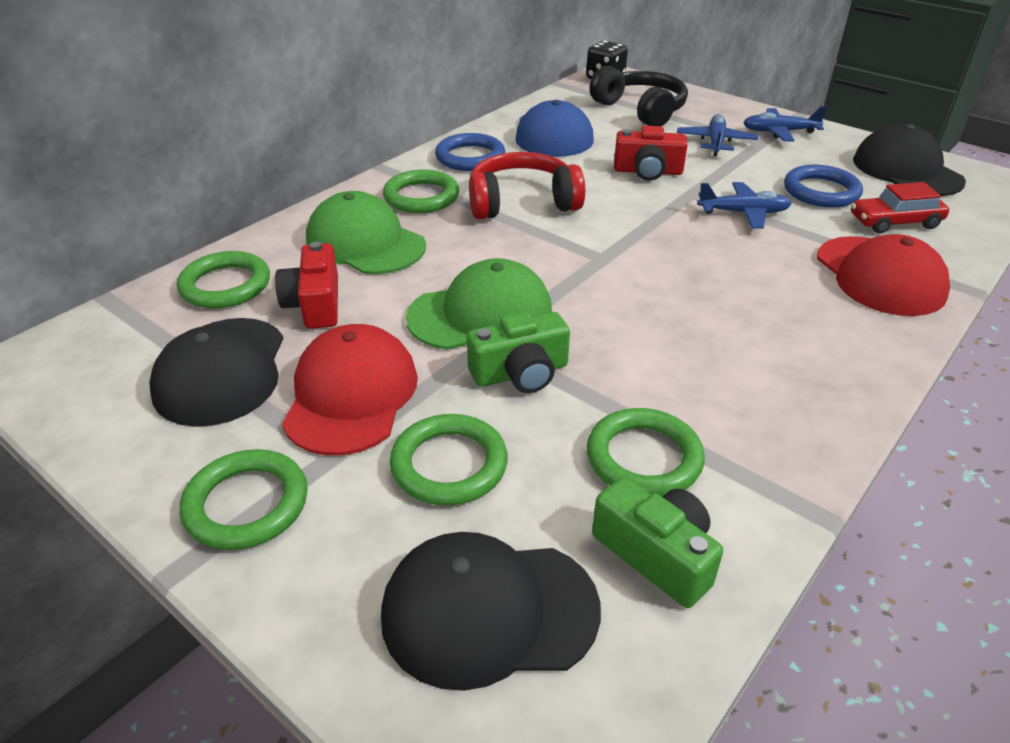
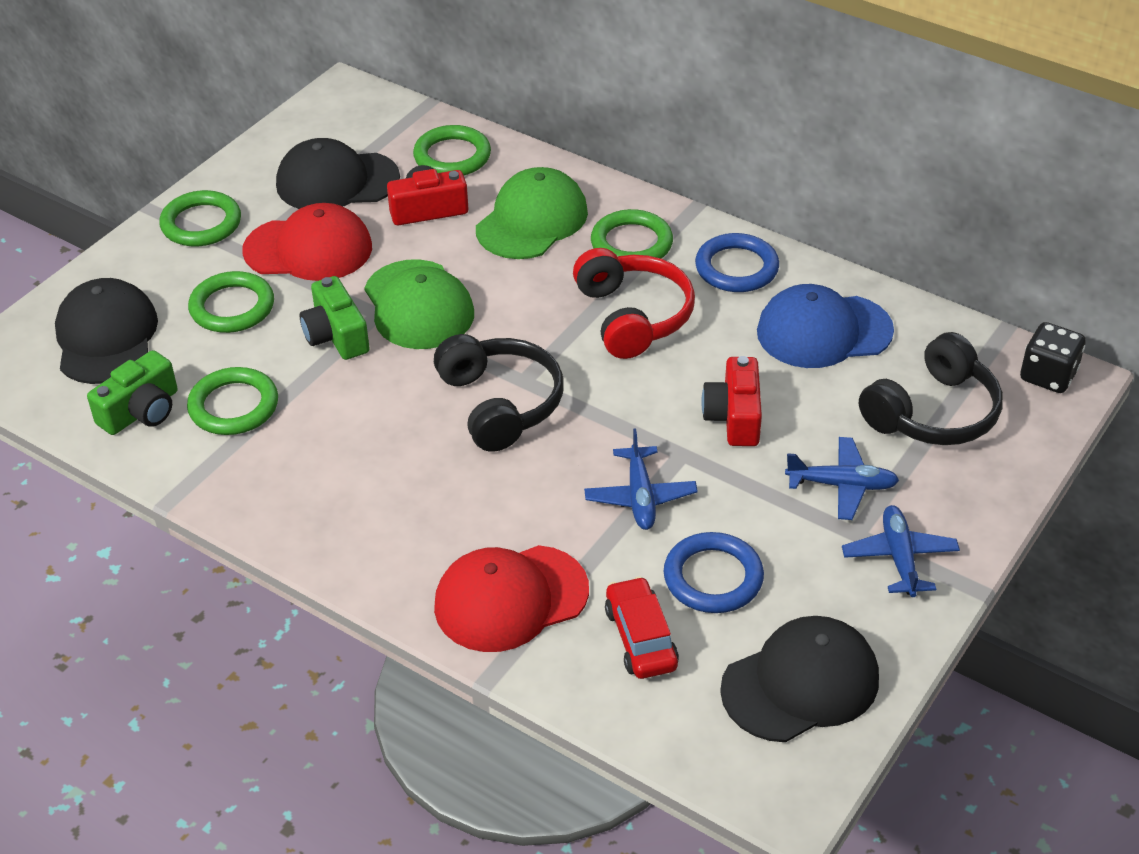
camera: 85 degrees right, 5 degrees up
(635, 271) = (500, 404): none -> black headphones

